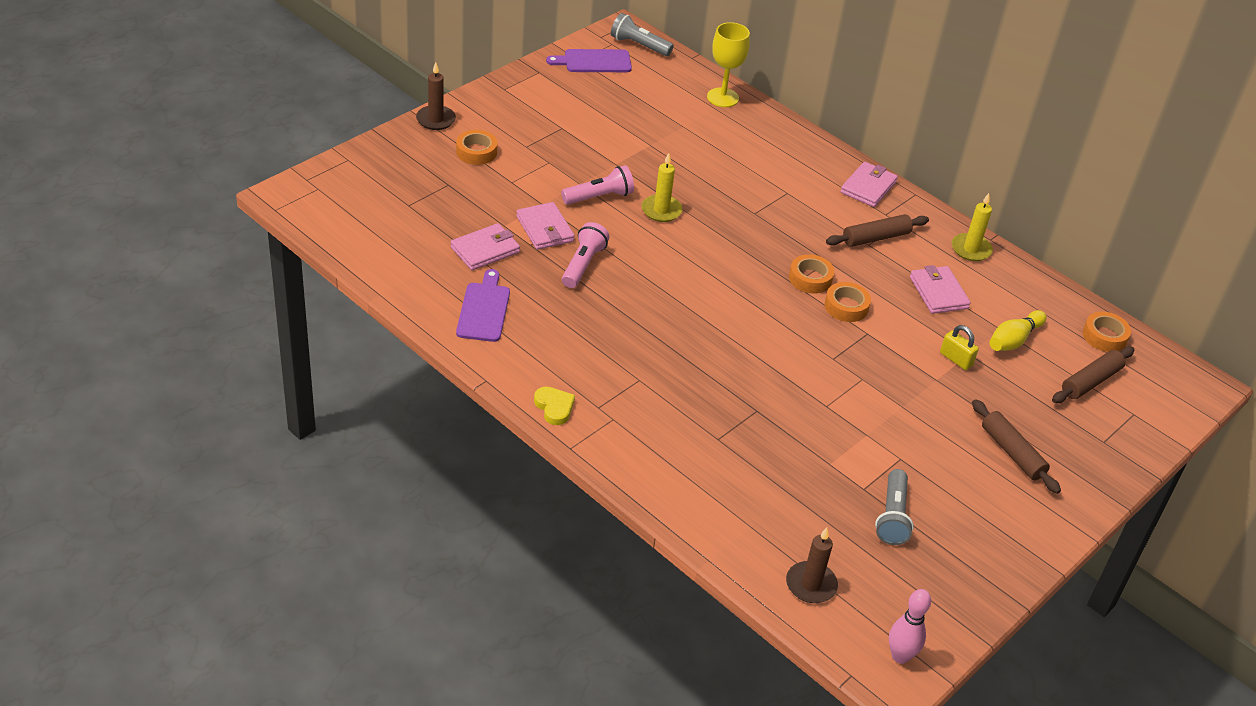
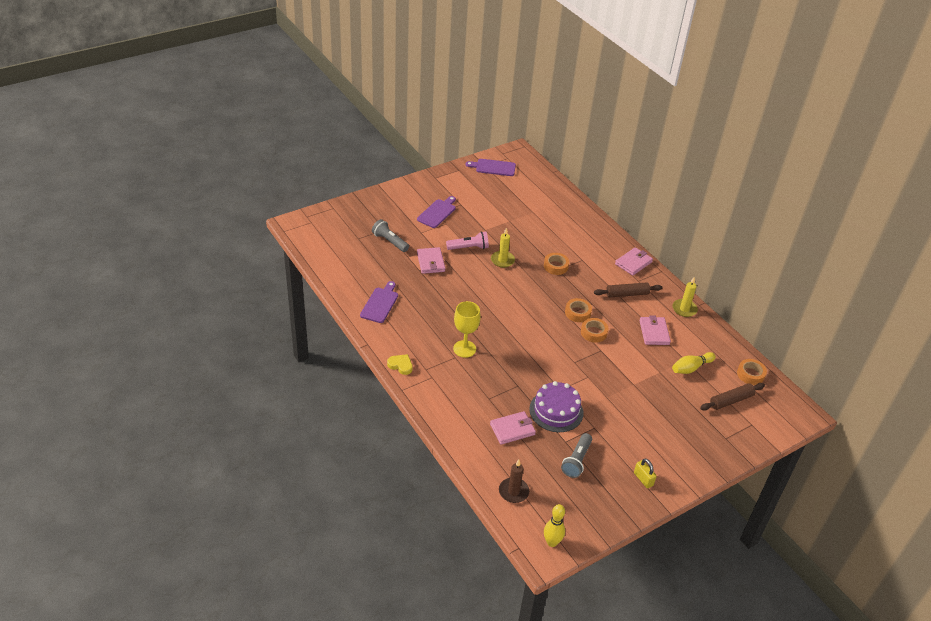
camera: 15 degrees right, 0 degrees up
(436, 120) = (390, 191): brown candle -> none
(476, 152) = (407, 212): orange tape -> orange tape (556, 266)
(485, 250) = (392, 270): pink wallet -> pink wallet (512, 429)
(527, 146) = (437, 212): none -> purple cutting board
(554, 407) = (400, 365): yellow heart -> yellow heart turned 45 degrees counterclockwise
(583, 264) = (445, 286): pink flashlight -> none
(639, 45) = (523, 161): grey flashlight -> grey flashlight (390, 241)
(722, 97) = (563, 198): yellow goblet -> yellow goblet (464, 349)
(832, 441) = (556, 411): none -> purple cake
(900, 656) = (552, 542): pink bowling pin -> yellow bowling pin
(956, 359) = (650, 374): yellow padlock -> yellow padlock (643, 479)
(1012, 453) = (664, 435): brown rolling pin -> none

